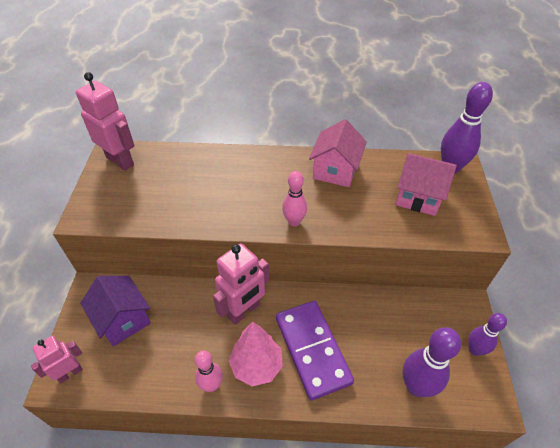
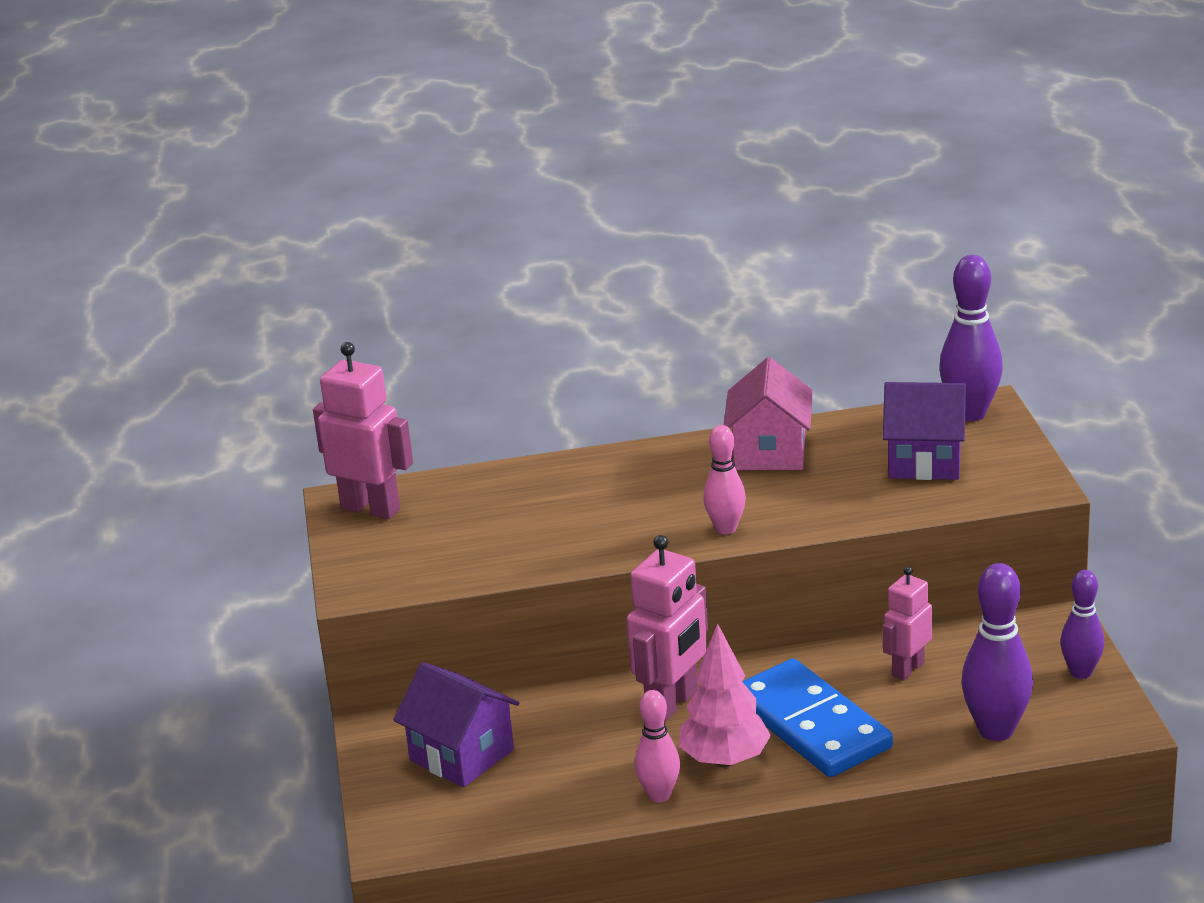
camera: 10 degrees left, 20 degrees down
(70, 373) = (408, 830): pink robot -> pink robot (907, 669)
(312, 350) = (811, 724): purple domino -> blue domino
(418, 197) = (925, 461): pink house -> purple house

